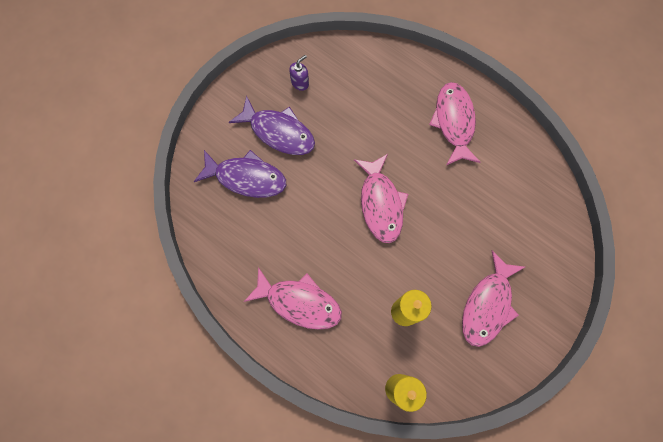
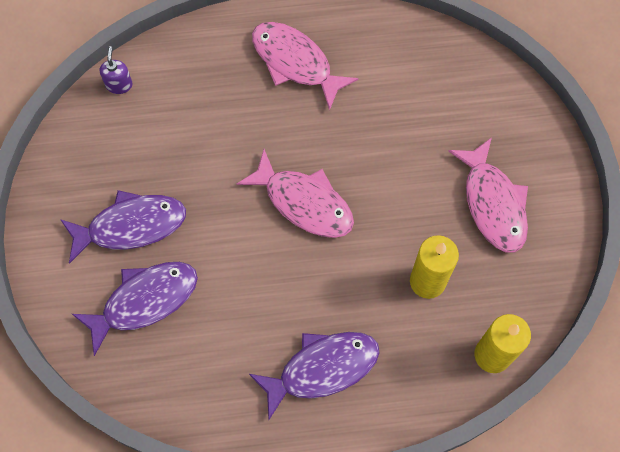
camera: 45 degrees left, 5 degrees down
(299, 302) = (322, 368): pink fish -> purple fish
(300, 83) = (102, 157): purple soap dispenser -> purple soap dispenser (119, 84)

